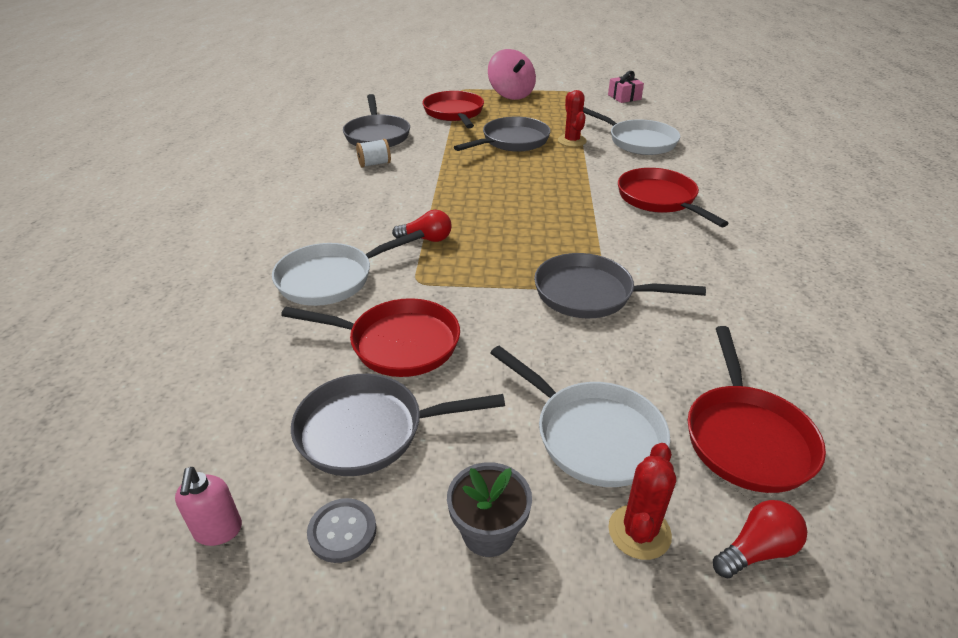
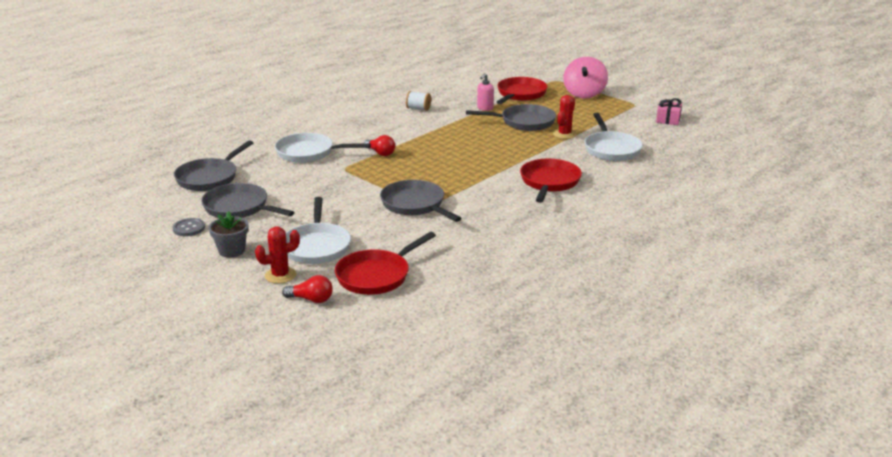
camera: 40 degrees right, 10 degrees down
(218, 531) = (155, 211): pink soap dispenser -> pink soap dispenser (485, 108)
(377, 135) = (447, 93): grey pan -> grey pan (209, 178)
(398, 343) = (296, 187): red pan -> none

